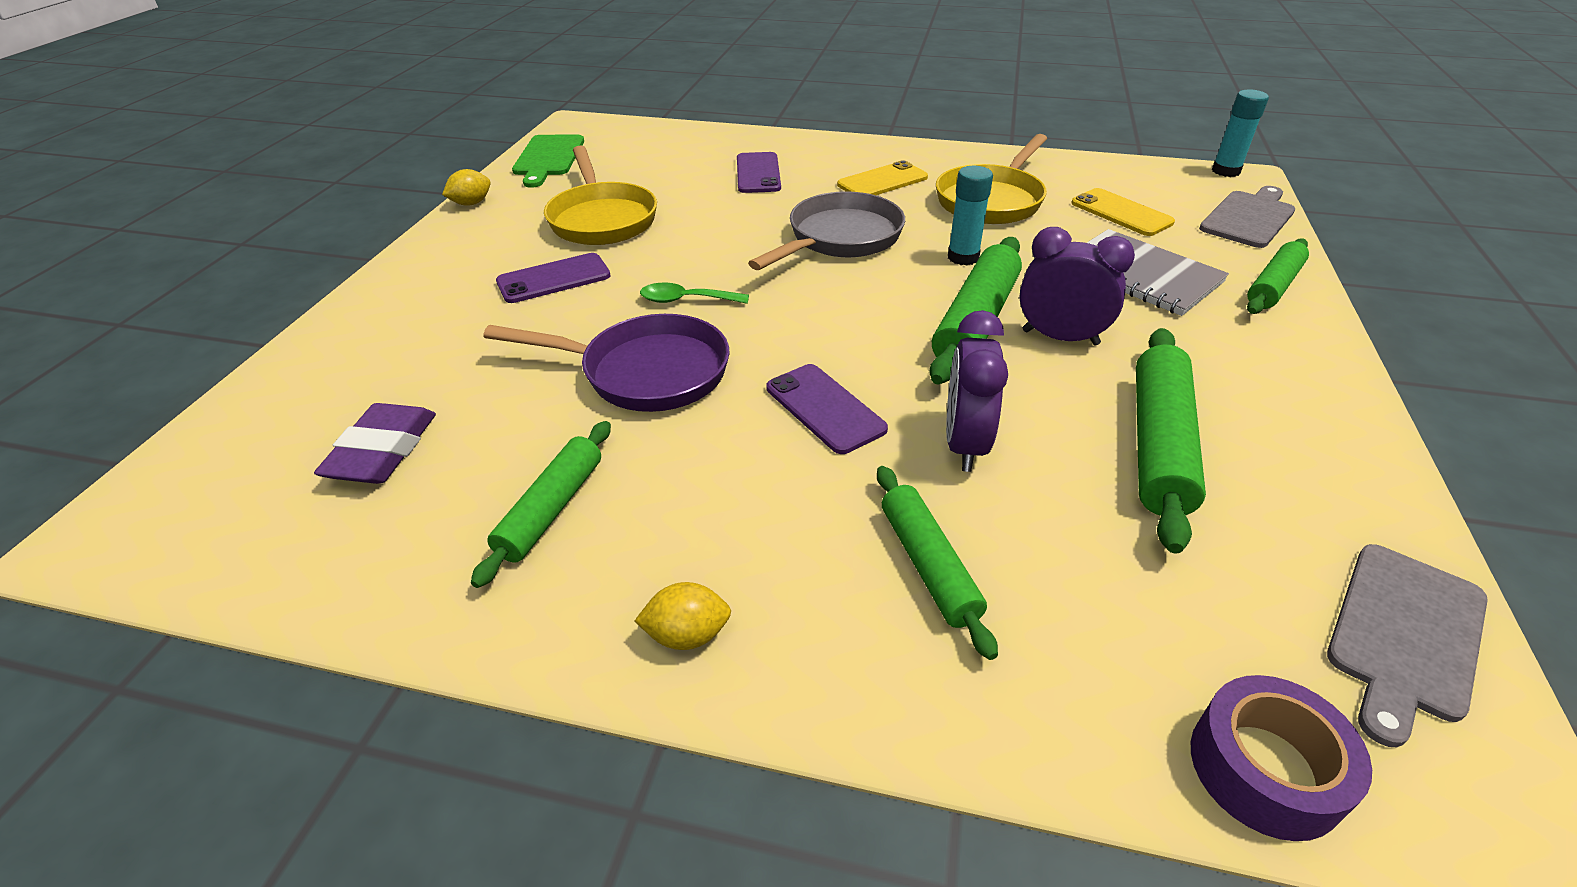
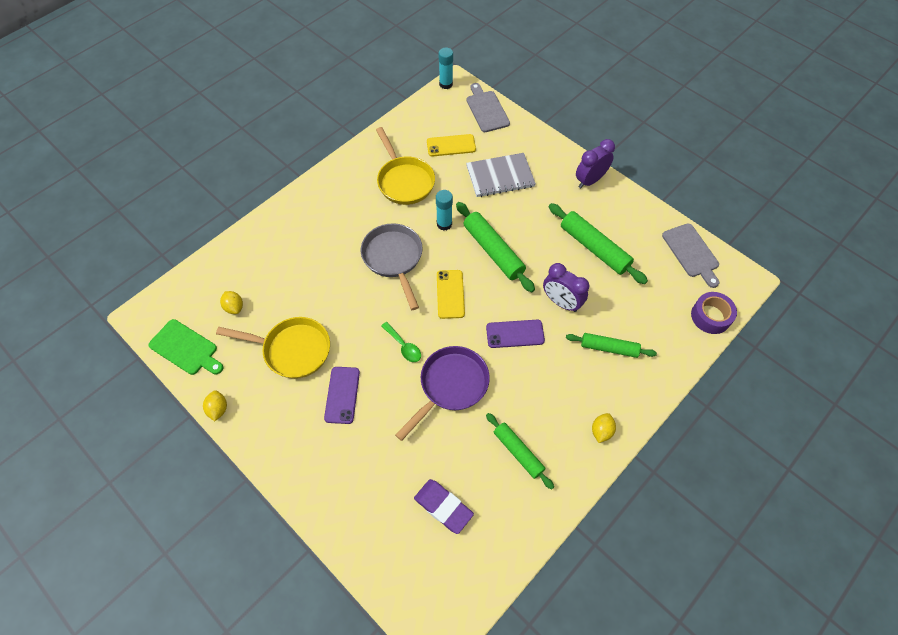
camera: 60 degrees left, 20 degrees up
(635, 164) = (234, 307): none -> yellow lemon
(686, 300) = (403, 346): green spoon -> green spoon turned 75 degrees counterclockwise
(758, 173) = (297, 256): purple phone -> none
(882, 181) = (351, 209): yellow phone -> yellow phone (450, 294)
(1060, 337) = (521, 232): purple clock -> purple clock (590, 180)
(1273, 286) = (535, 144): green rolling pin -> none

